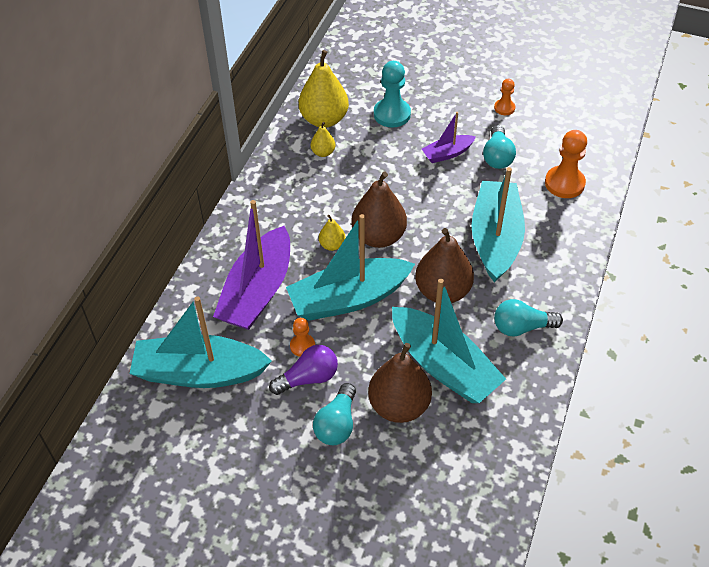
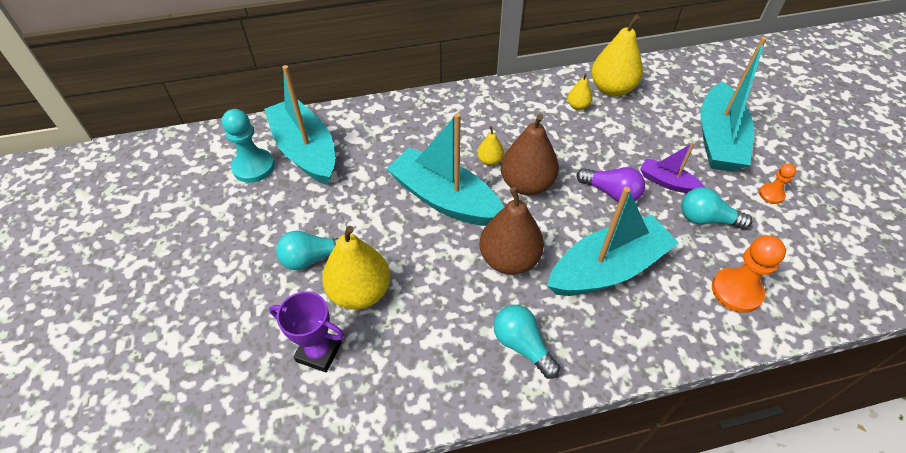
camera: 55 degrees right, 0 degrees up
(258, 291) = (406, 142): purple boat -> none
(302, 346) = (374, 195): orange pawn -> none
(308, 378) = (345, 216): purple light bulb -> purple light bulb (611, 192)
(392, 114) = (666, 124): turquoise pawn -> turquoise pawn (253, 167)
(399, 406) = (360, 292): brown pear -> yellow pear
(436, 461) = (319, 352): none -> purple trophy
(443, 365) = (427, 303): turquoise boat -> turquoise boat (718, 139)
(497, 156) = (706, 219): turquoise light bulb -> turquoise light bulb turned 45 degrees clockwise

